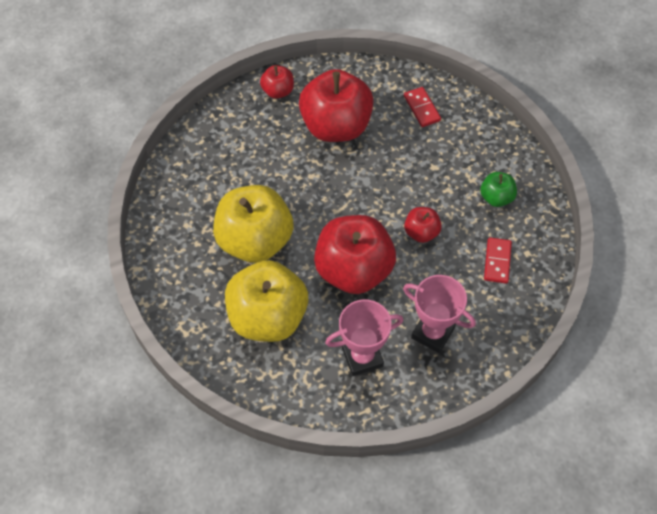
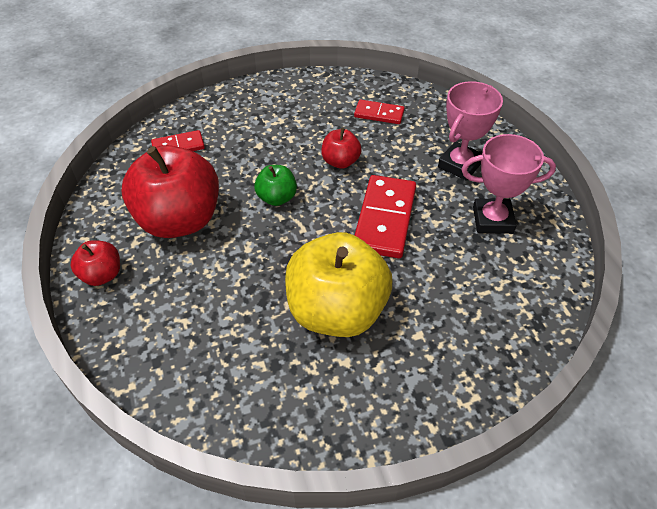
camera: 85 degrees left, 10 degrees down
(268, 317) = (447, 302): yellow apple -> none
(353, 270) = (384, 219): red apple -> red domino
(362, 357) = (492, 220): pink trophy -> pink trophy turned 75 degrees counterclockwise
(496, 197) = (305, 106): green apple -> green apple (277, 198)

